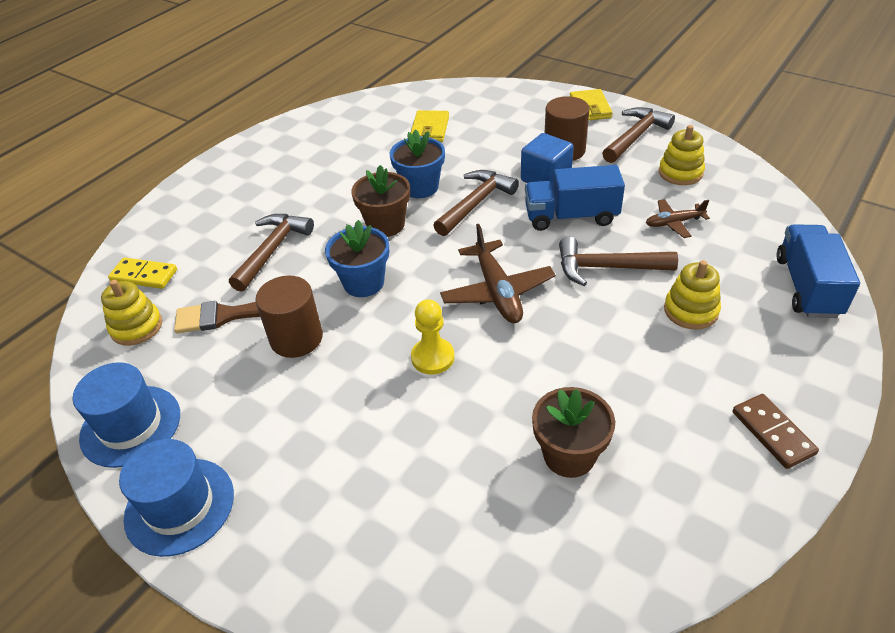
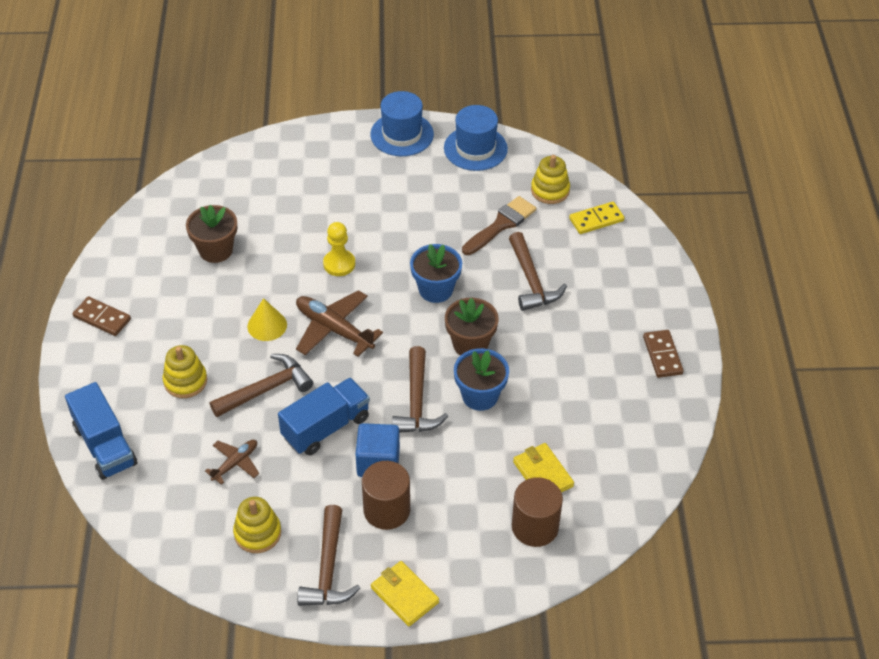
camera: 140 degrees right, 5 degrees up
(255, 157) = (662, 355): none -> brown domino
(296, 338) = (439, 233): brown cylinder -> brown cylinder (535, 527)
(565, 327) = (267, 325): none -> yellow cone

